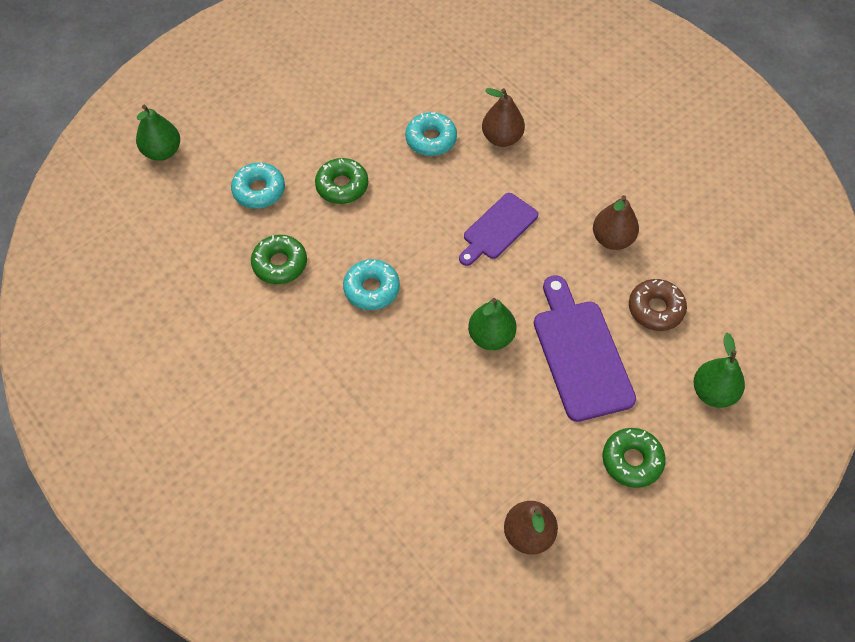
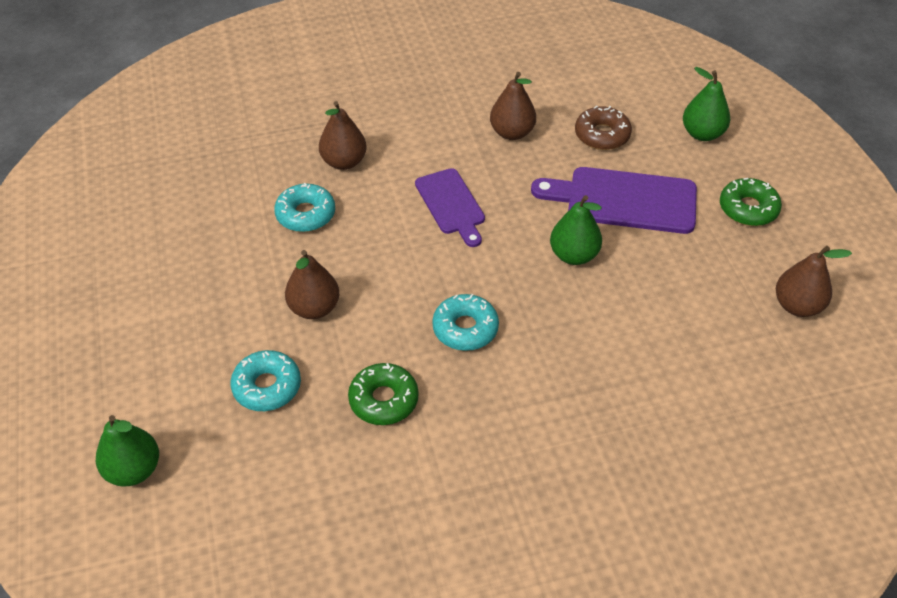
camera: 65 degrees left, 10 degrees down
(342, 186) = (314, 308): green donut -> brown pear

